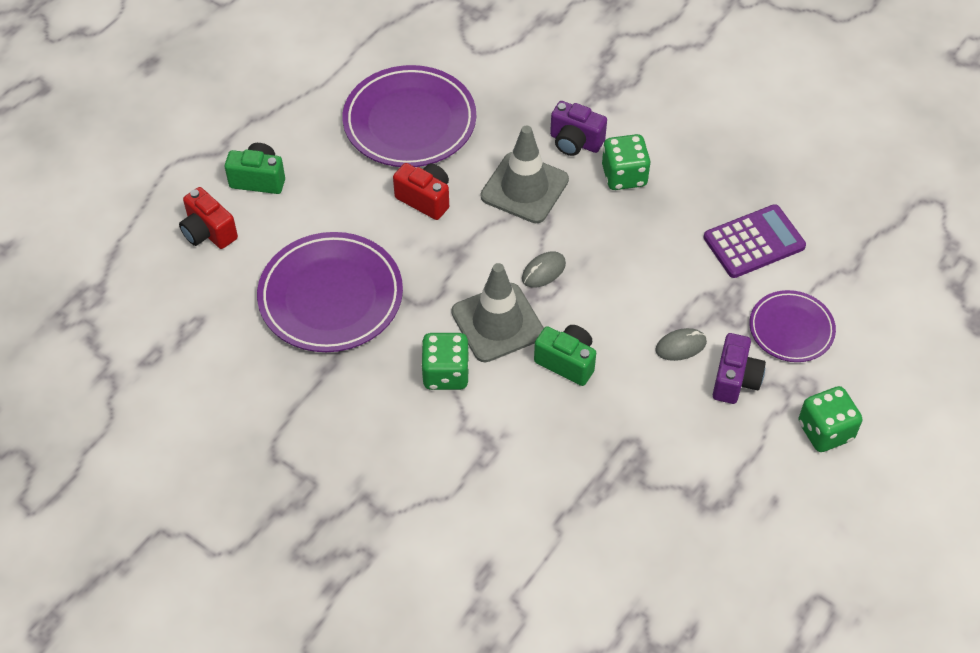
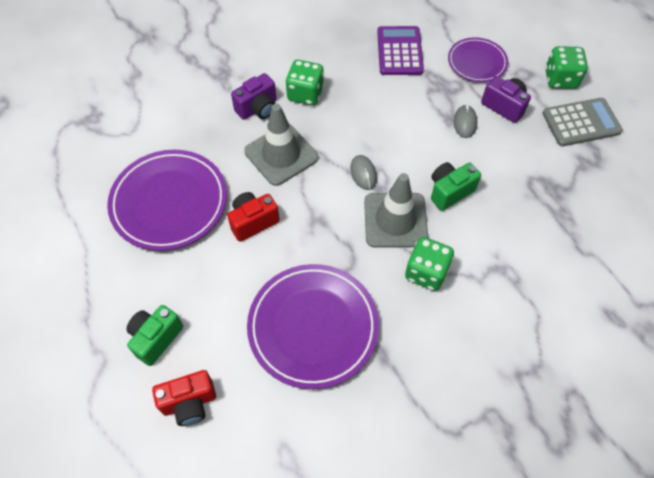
camera: 65 degrees left, 5 degrees up
(762, 473) = (581, 123): none -> grey calculator

